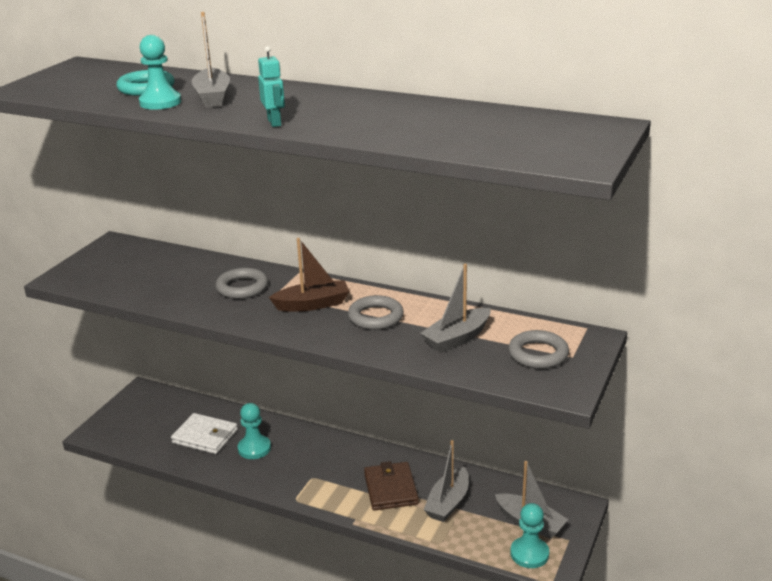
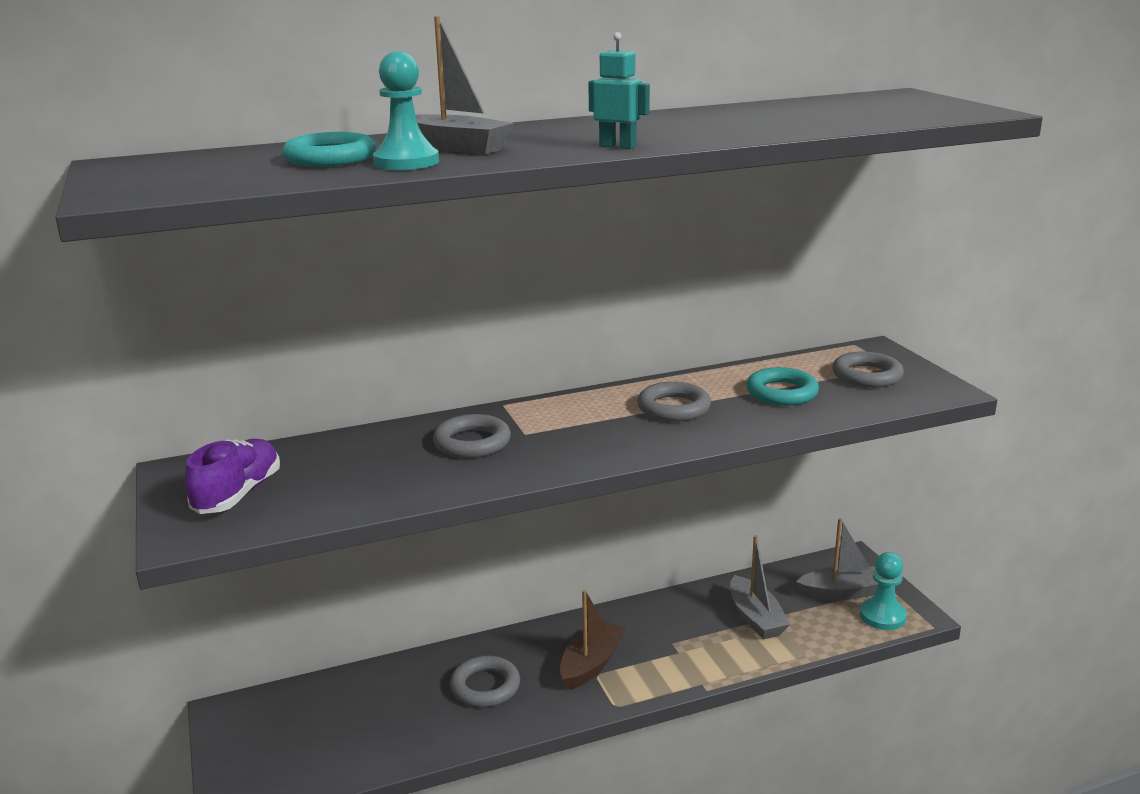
camera: 45 degrees left, 5 degrees down
(110, 267) = (238, 494): none -> purple shoe
(205, 436) = (403, 710): white wallet -> none
(254, 448) = (485, 686): turquoise pawn -> grey ring
(312, 304) = (587, 424): brown boat -> brown boat (591, 664)
(391, 489) = (688, 638): brown wallet -> none
(457, 338) = (782, 392): grey boat -> turquoise ring

